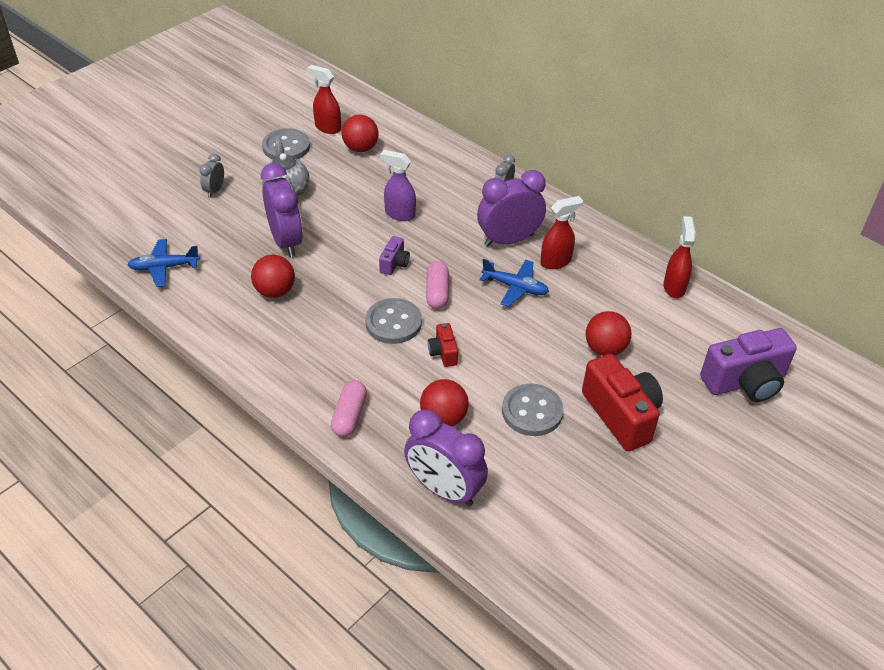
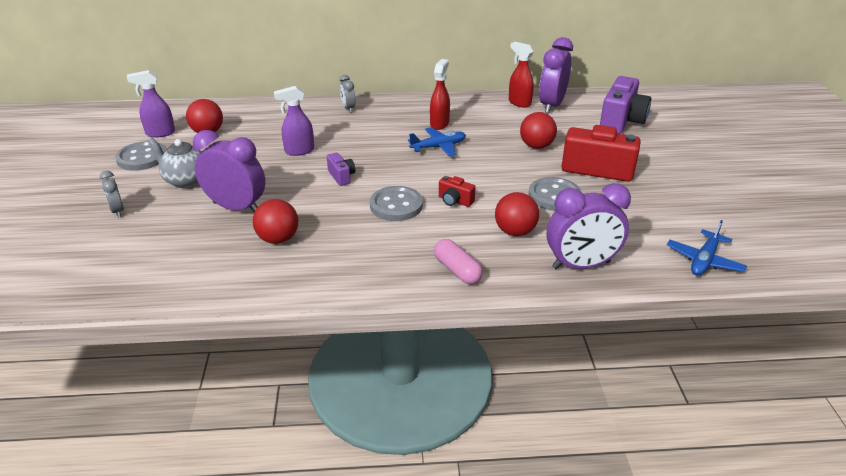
camera: 45 degrees left, 10 degrees down
(164, 267) = (150, 280): blue plane -> blue plane (704, 260)
(327, 128) = (160, 133): red spray bottle -> purple spray bottle
(437, 292) = (396, 175): pink capsule -> none
(508, 240) = (394, 128): purple clock -> purple clock (551, 105)

